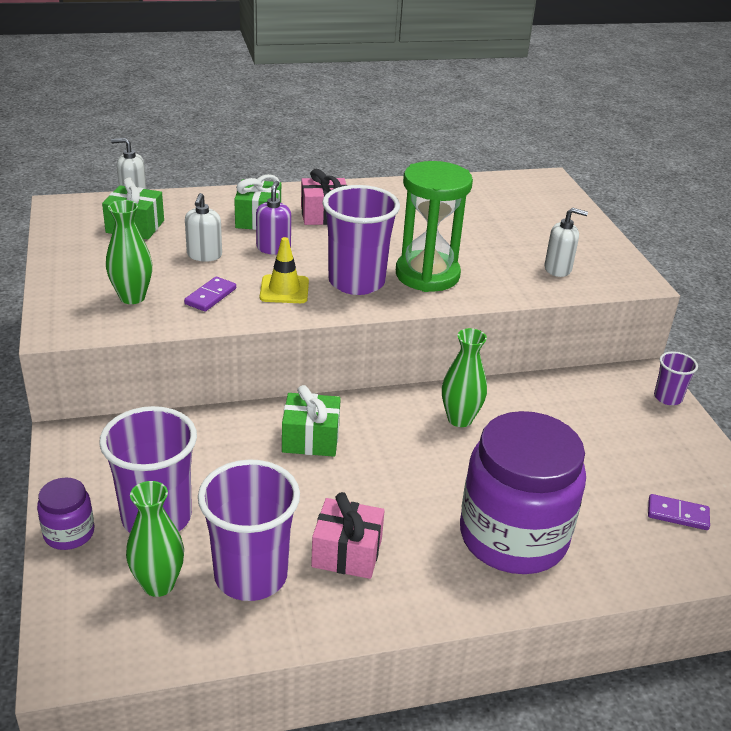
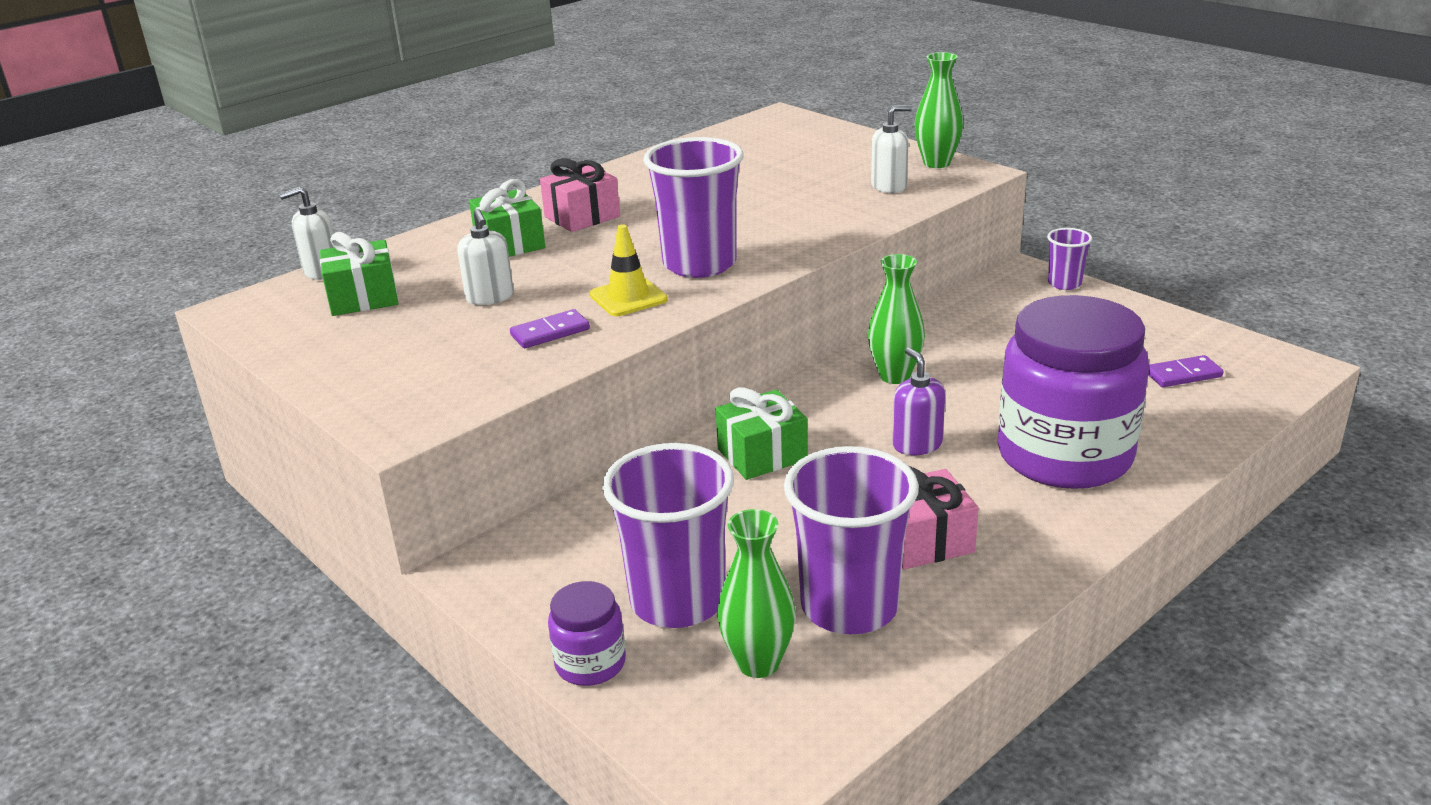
camera: 25 degrees left, 5 degrees down
(132, 297) = (454, 366): green vase -> green vase (936, 163)
(210, 296) = (550, 332): purple domino -> purple domino turned 60 degrees clockwise
(273, 248) = (564, 264): purple soap dispenser -> purple soap dispenser (917, 444)
(427, 275) = (766, 233): green hourglass -> none

